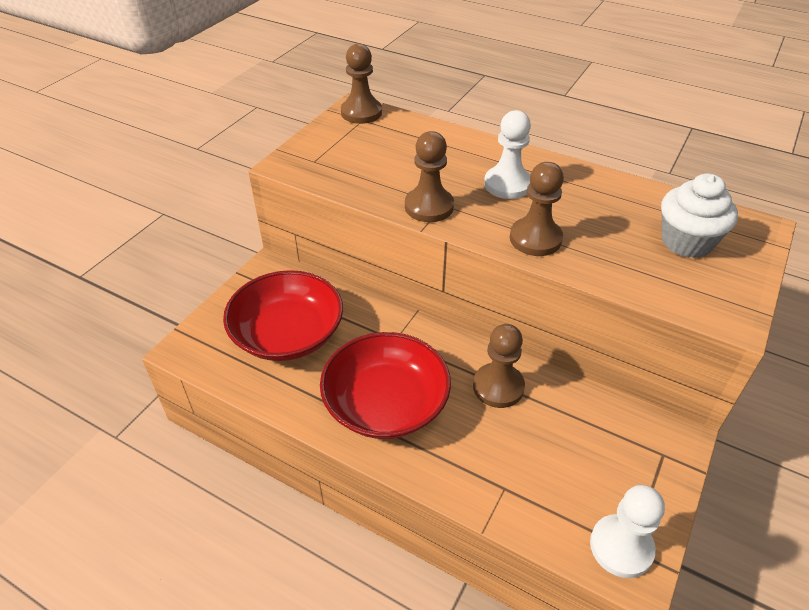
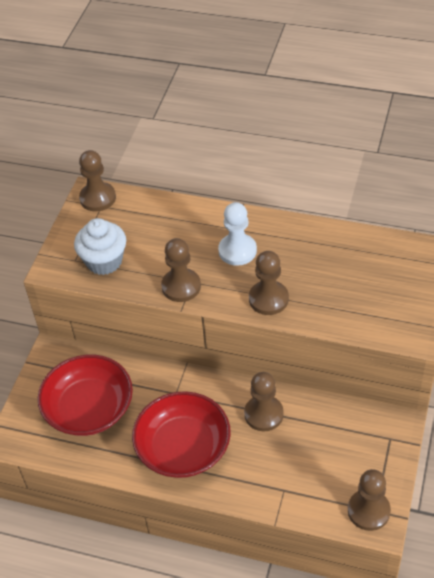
camera: 10 degrees left, 5 degrees up
(621, 547) = (368, 511): white pawn -> brown pawn
(686, 242) = (379, 277): white cupcake -> white cupcake (104, 261)

